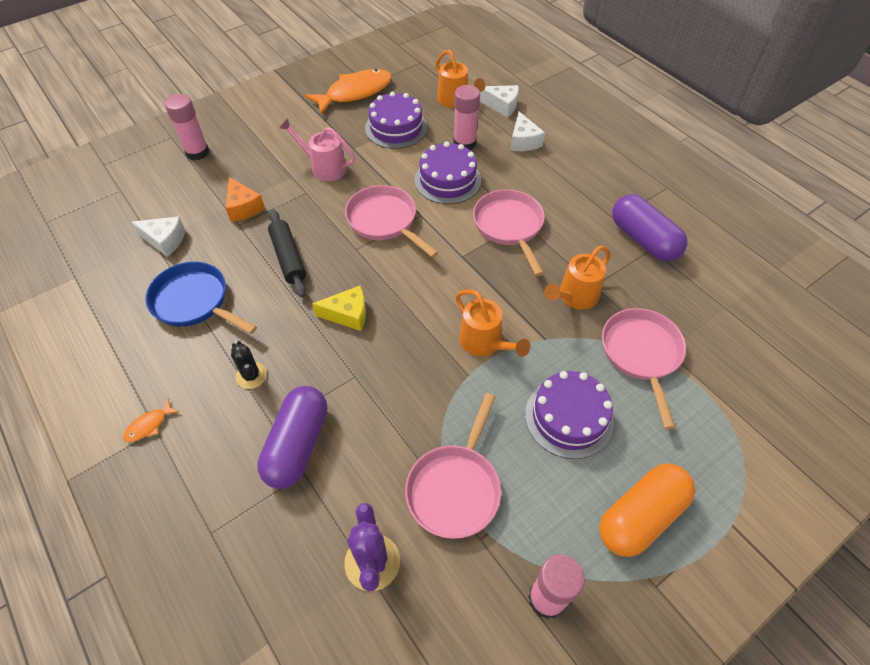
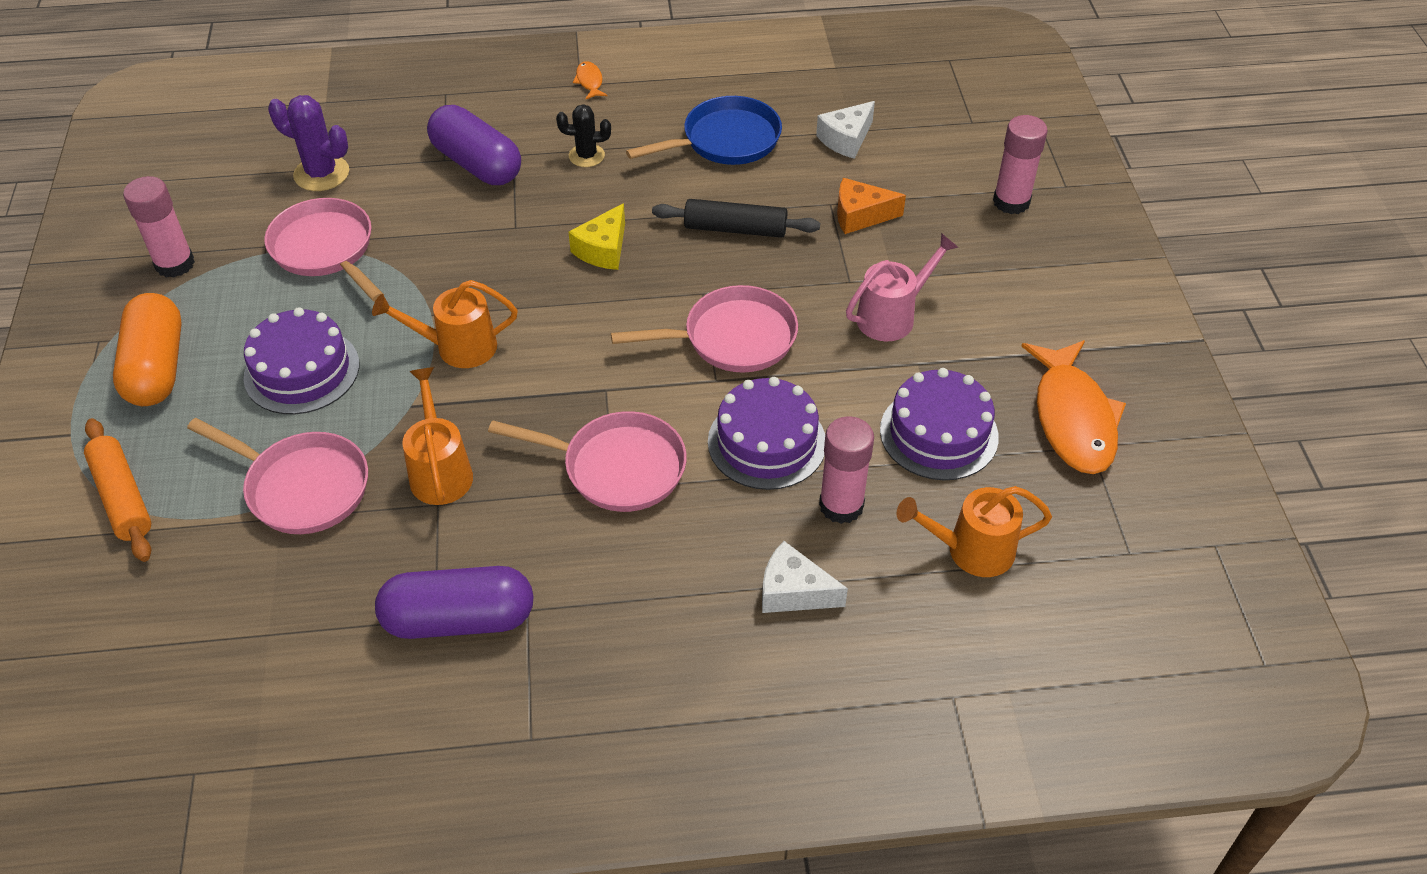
camera: 120 degrees right, 5 degrees down
(502, 106) = (914, 614): white cheese -> none
(735, 445) = (123, 497): none -> orange rolling pin

